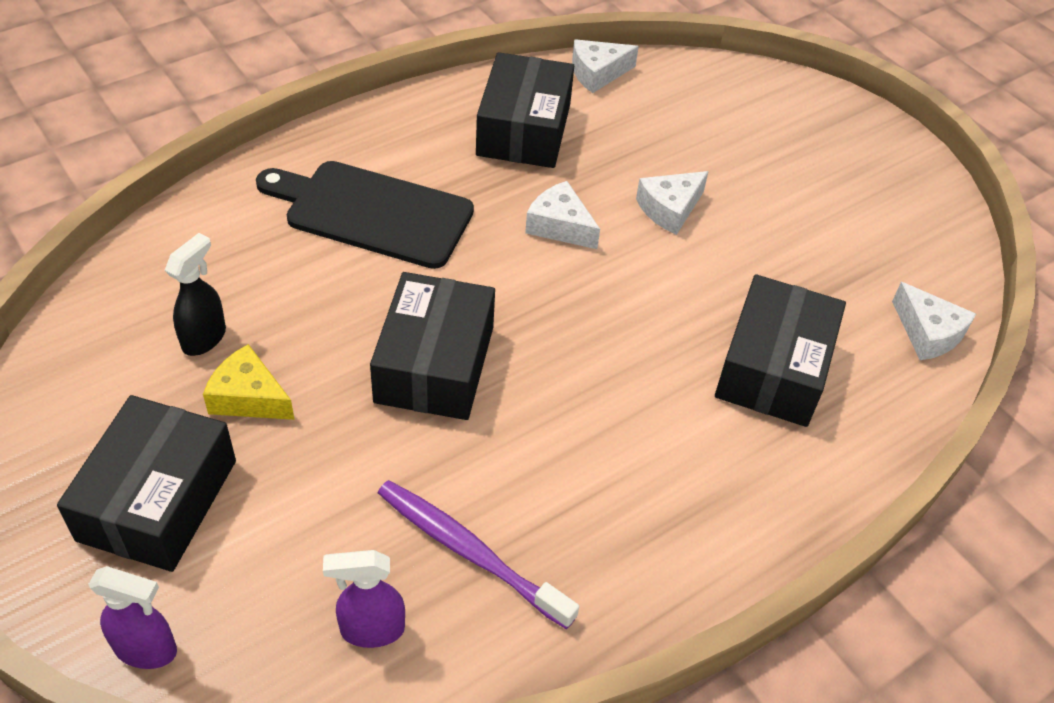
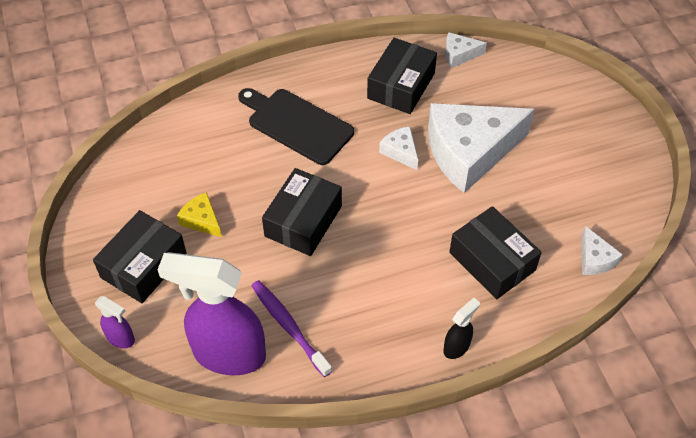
camera: 20 degrees right, 5 degrees up
(204, 338) = (188, 182): black spray bottle -> black spray bottle (457, 347)
(371, 630) = (228, 354): purple spray bottle -> purple spray bottle, size x2.28
(670, 209) = (469, 152): white cheese -> white cheese, size x2.35
(773, 368) = (492, 261): black box -> black box turned 75 degrees counterclockwise

